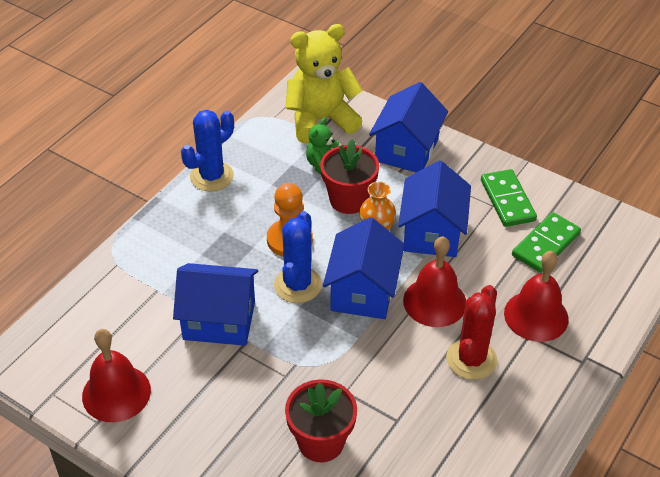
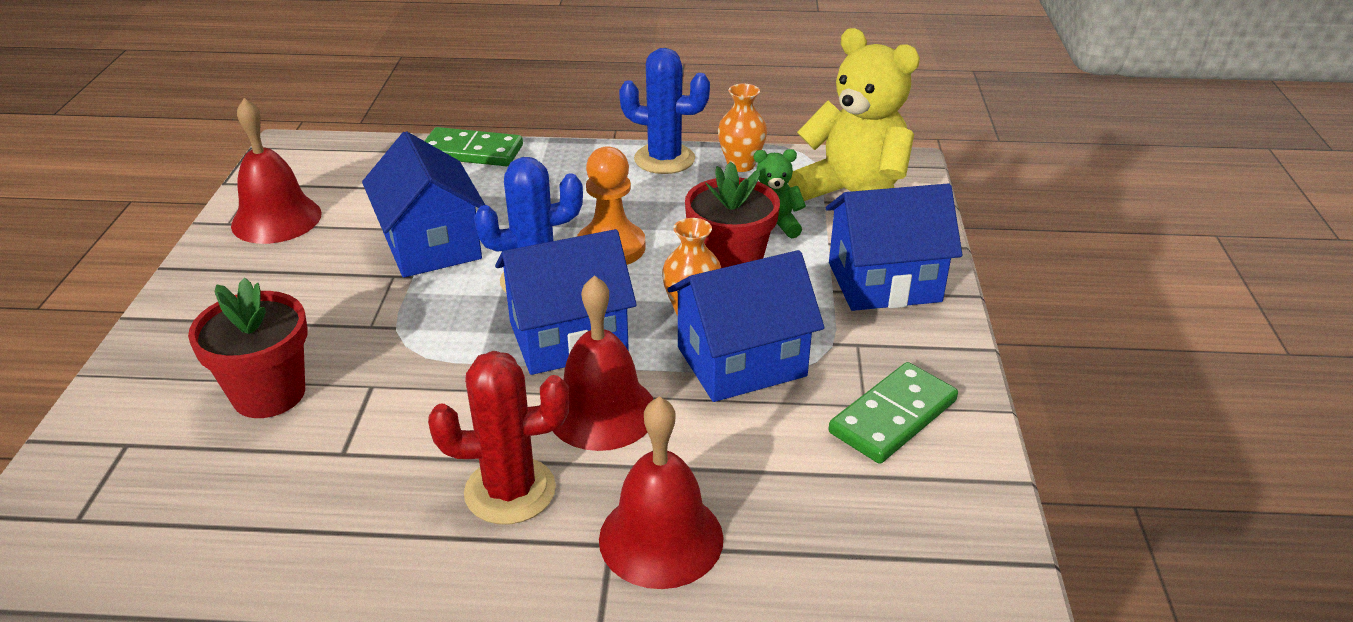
camera: 60 degrees right, 10 degrees down
(248, 147) = (741, 165): none -> orange vase
(545, 244) = (837, 496): green domino -> green domino (472, 151)

